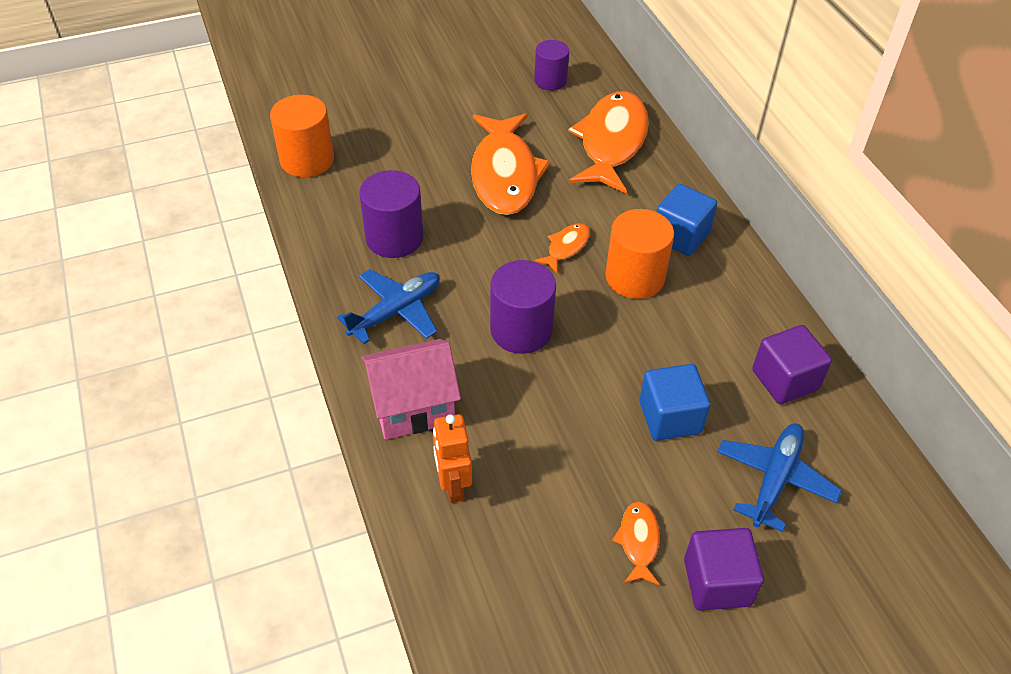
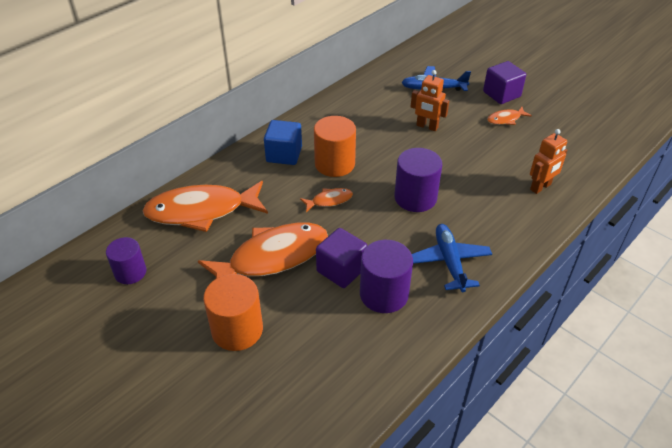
camera: 115 degrees left, 5 degrees down
(307, 160) = (332, 404): orange cylinder -> orange cylinder (237, 330)
(396, 311) = (449, 261): blue plane -> blue plane turned 60 degrees clockwise
(413, 407) = (511, 222): pink house -> none
(566, 247) = (329, 200): orange fish -> orange fish turned 150 degrees clockwise
(670, 417) = (427, 126): blue cube -> orange robot
(785, 380) = (369, 97): purple cube -> purple cube (341, 270)

